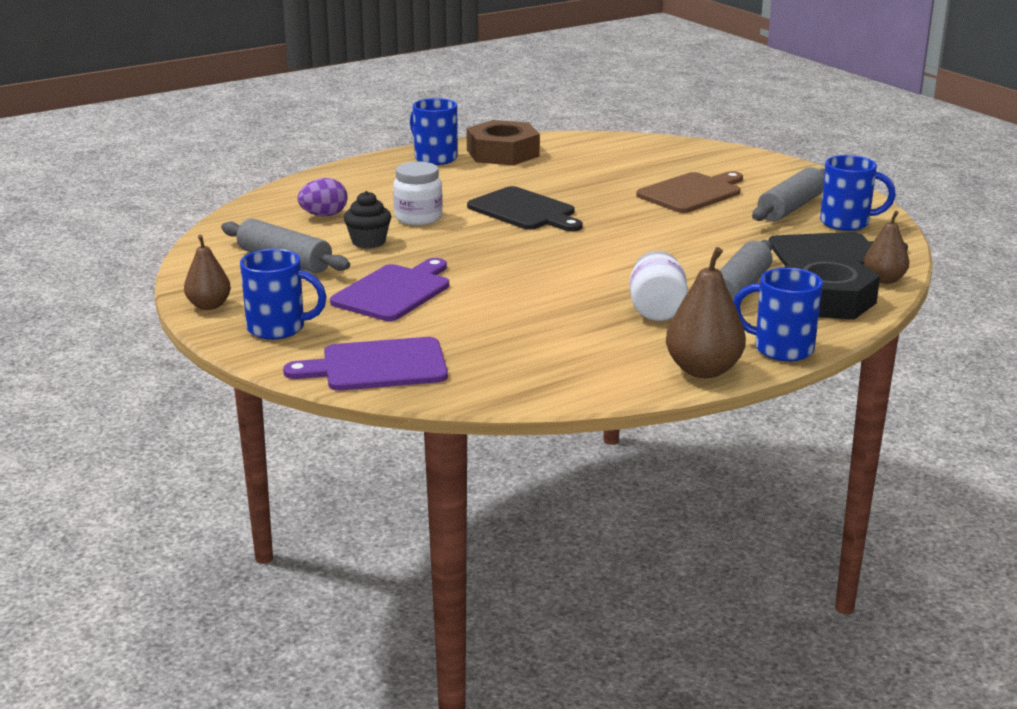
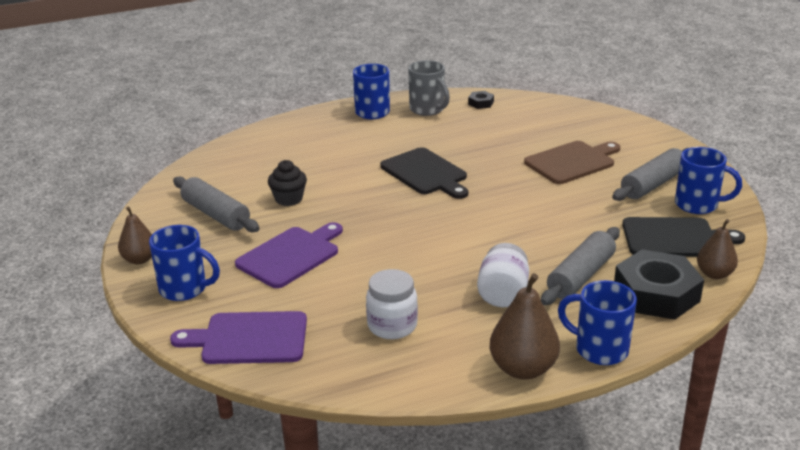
camera: 10 degrees right, 5 degrees up
(324, 215) = (263, 168): purple egg -> none
(418, 218) = (337, 175): white jar -> white jar (392, 326)
(502, 153) = (427, 109): brown nut -> grey mug
(564, 145) = (481, 103): none -> black nut

